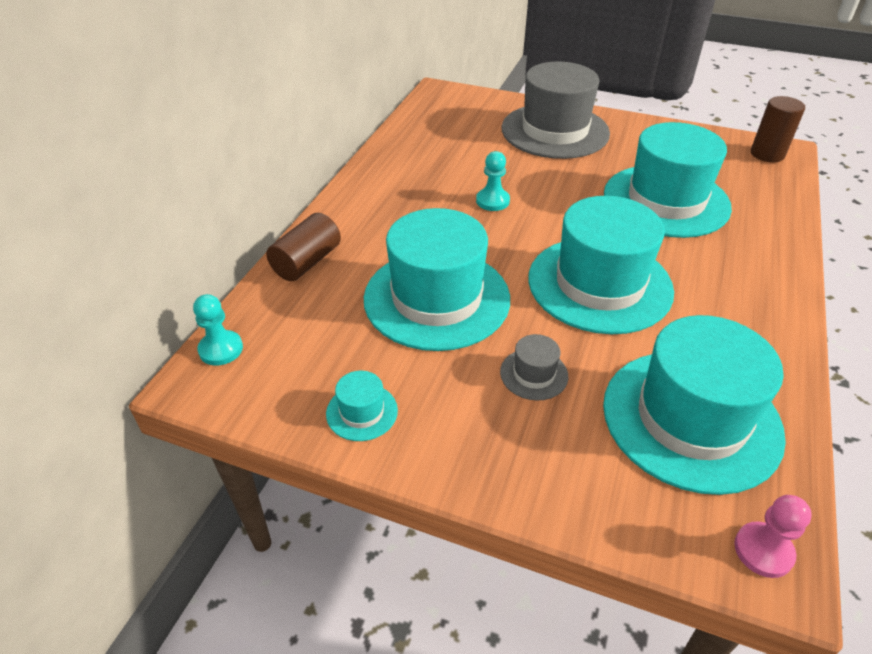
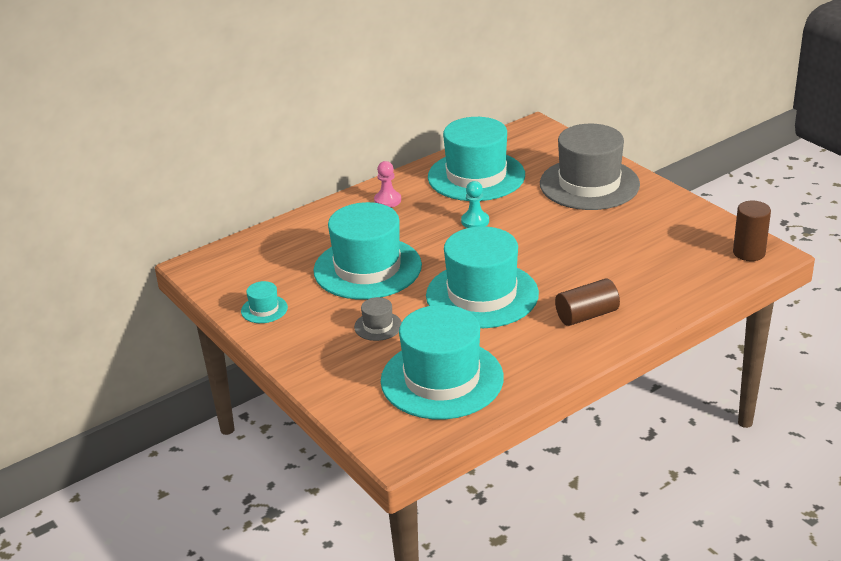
camera: 35 degrees right, 10 degrees down
(221, 349) = (221, 254): turquoise pawn -> none
(307, 262) = (312, 222): brown cylinder -> brown cylinder (587, 315)
(666, 200) = (607, 260): turquoise hat -> turquoise hat (476, 176)
(763, 551) = (400, 443): pink pawn -> pink pawn (387, 200)

